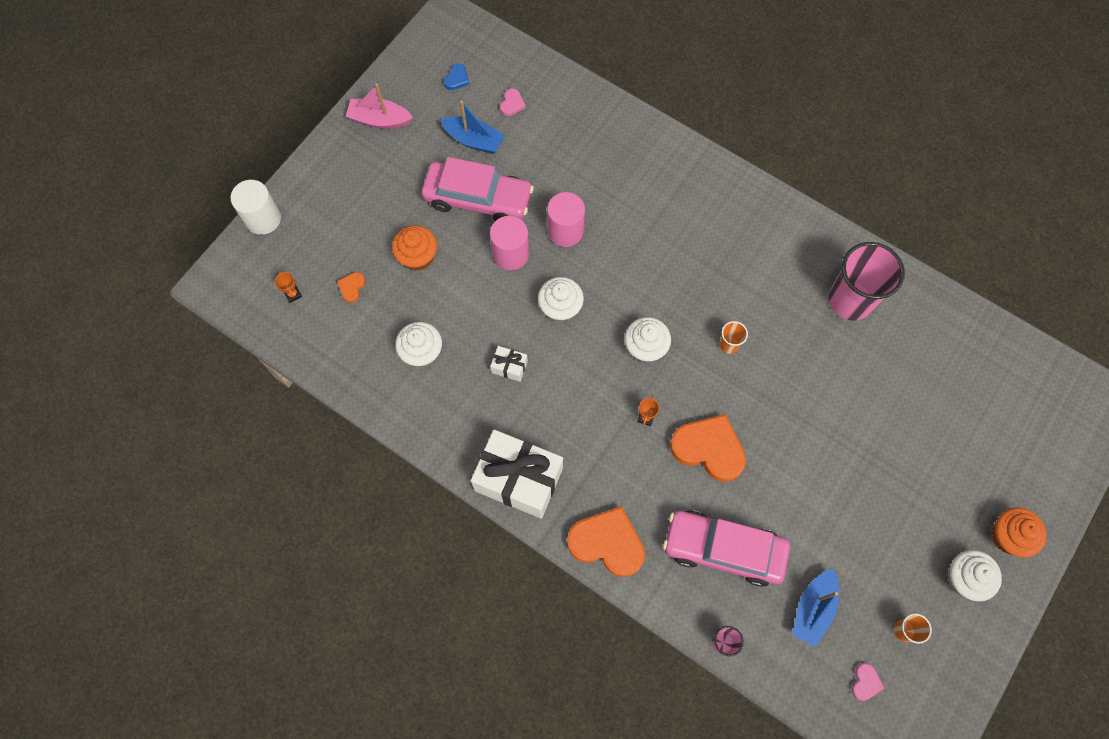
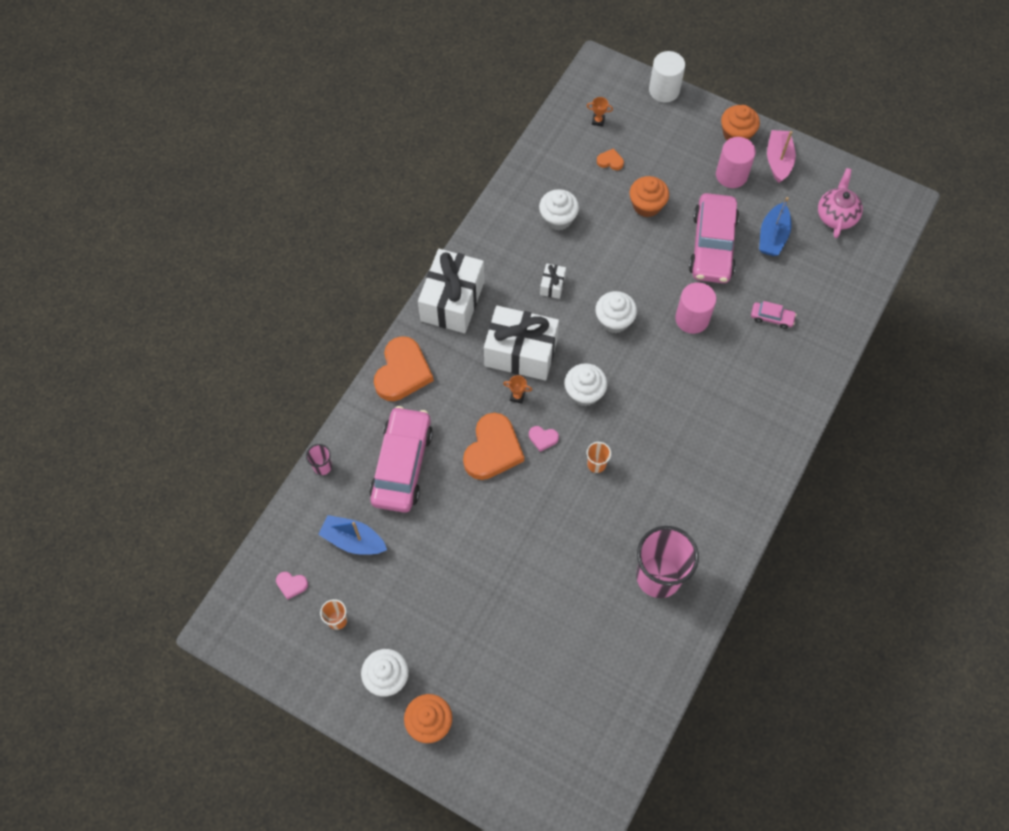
camera: 85 degrees right, 5 degrees down
(293, 294) = (598, 121): orange trophy -> orange trophy turned 45 degrees clockwise
(338, 154) = (736, 134): none -> orange cupcake
(457, 79) = (836, 216): blue heart -> pink teapot
(511, 254) = (661, 277): pink cylinder -> pink cylinder (731, 175)
(512, 104) = (819, 263): pink heart -> pink heart (543, 438)
(571, 156) = (772, 317): none -> pink car
(592, 409) = (521, 352): none -> white gift

